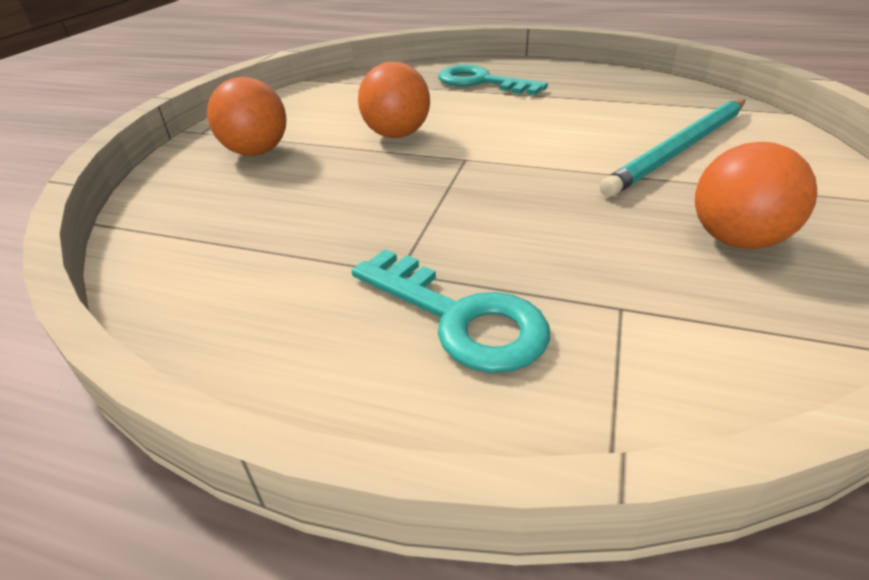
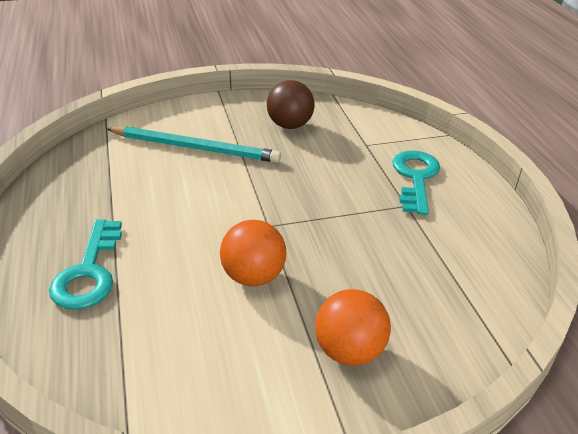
camera: 125 degrees left, 0 degrees up
(736, 240) = (289, 125): orange ball -> brown ball

